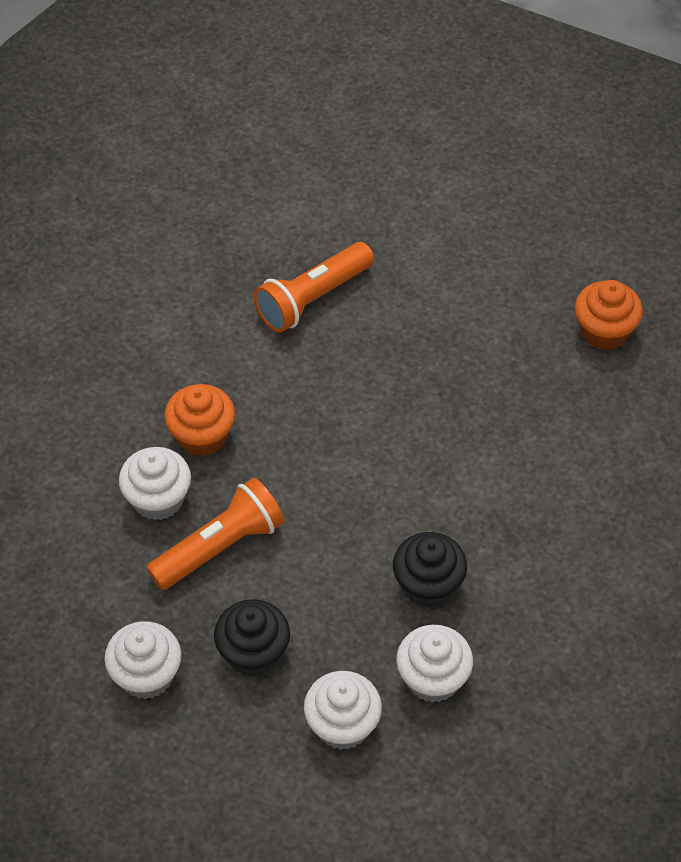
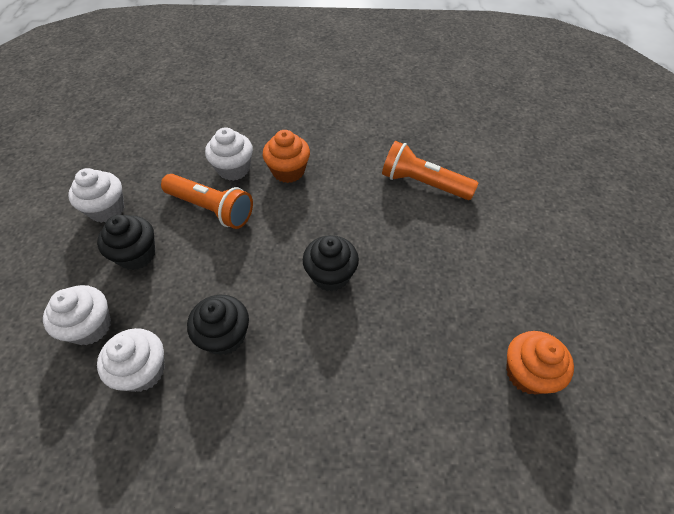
camera: 65 degrees right, 0 degrees up
(400, 452) = (330, 275): none -> black cupcake

